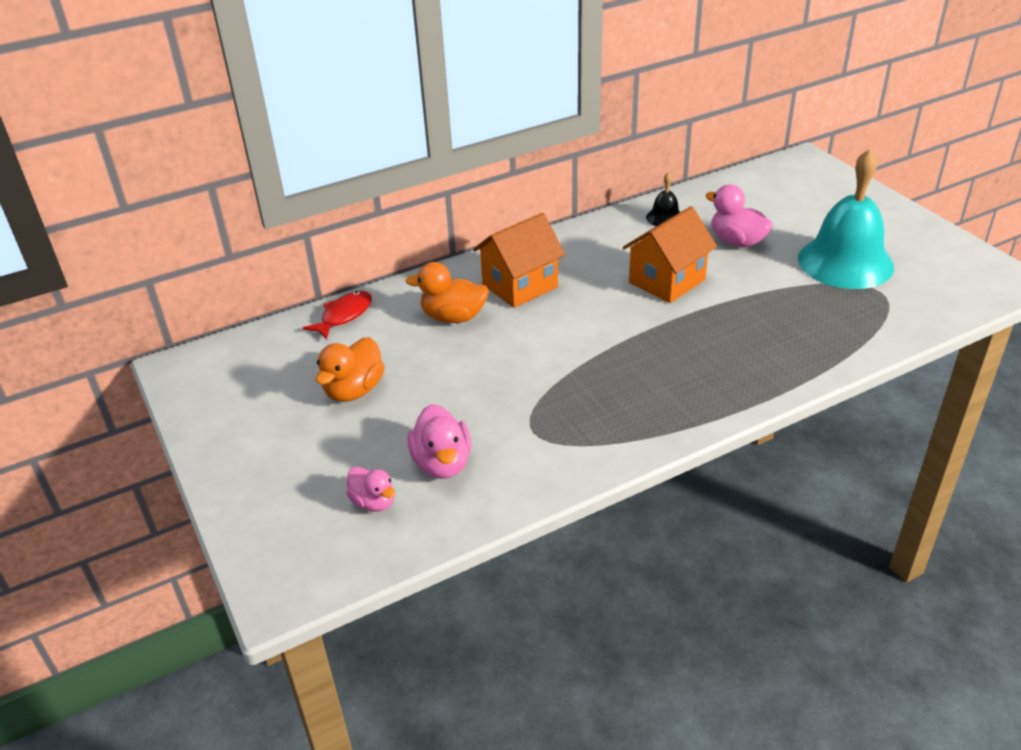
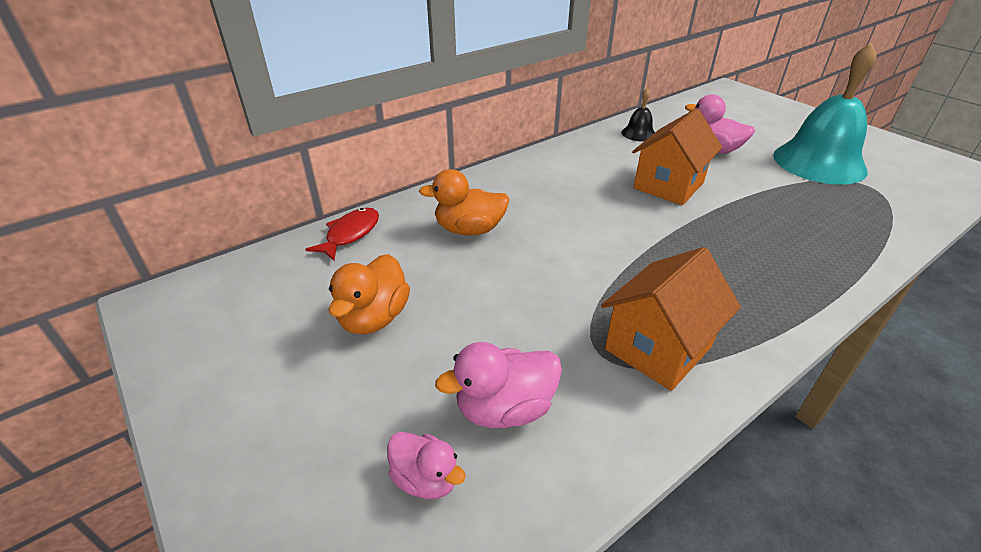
camera: 10 degrees left, 0 degrees up
(442, 463) = (504, 408): pink duck -> pink duck turned 90 degrees clockwise
(520, 286) = (528, 196): orange house -> orange house (658, 348)

